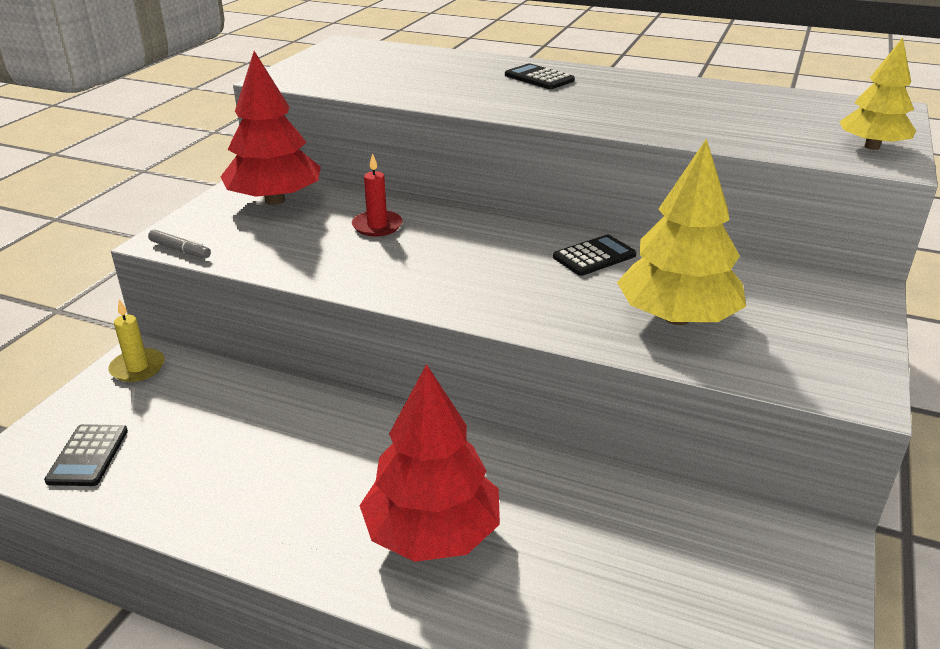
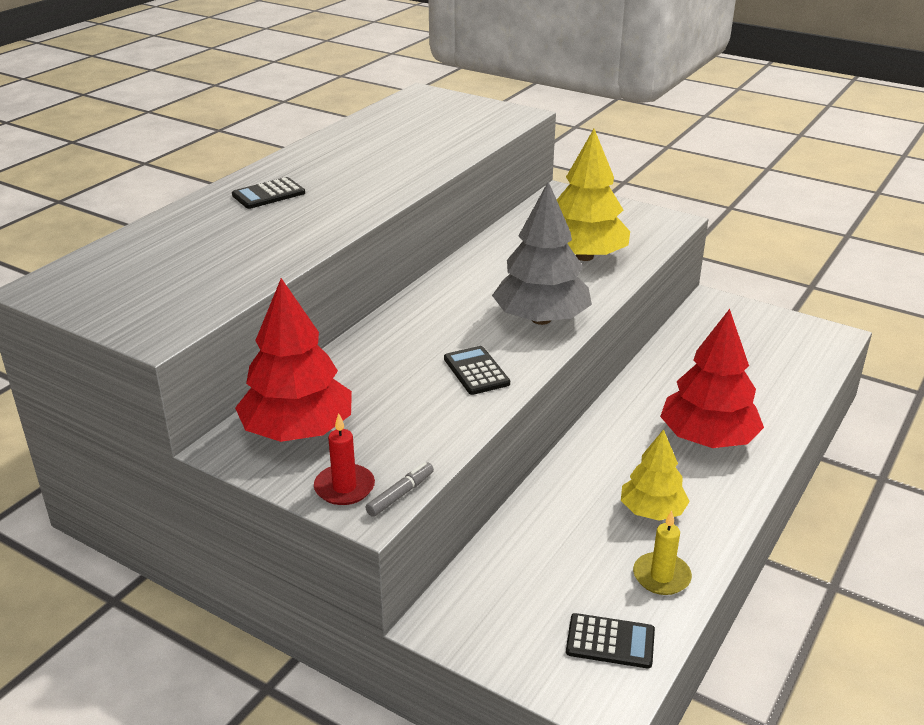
camera: 80 degrees left, 0 degrees up
(137, 368) = (463, 621): yellow candle -> yellow candle (661, 576)
(377, 226) = (392, 367): red candle -> red candle (344, 487)
(497, 296) = (541, 319): none -> grey tree
(594, 256) = (488, 271): black calculator -> black calculator (476, 371)
(872, 147) = (492, 113): yellow tree -> yellow tree (652, 511)

